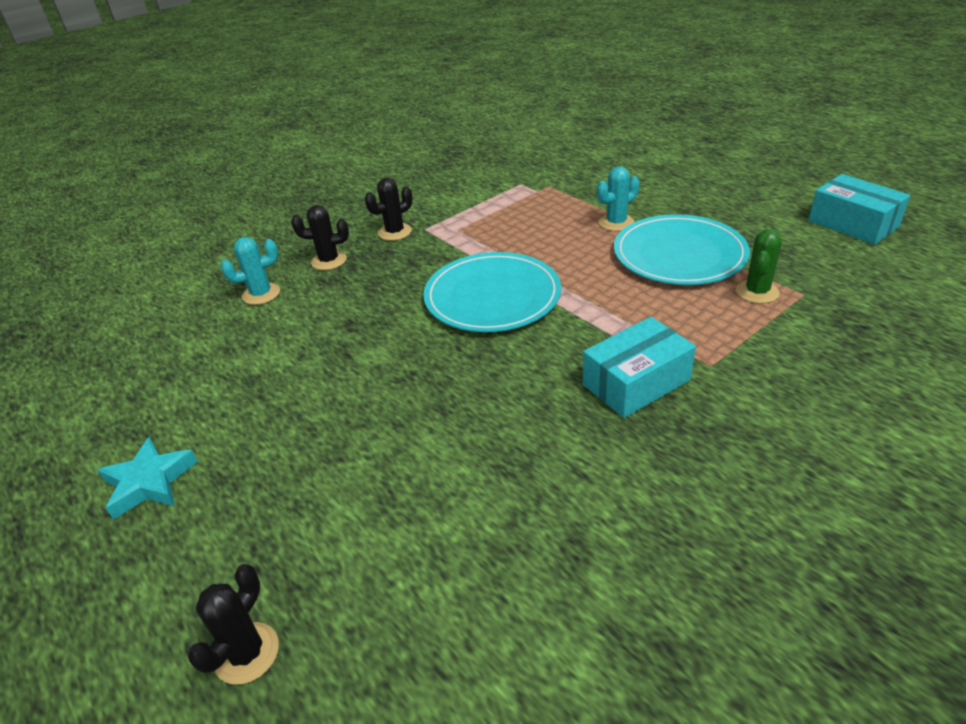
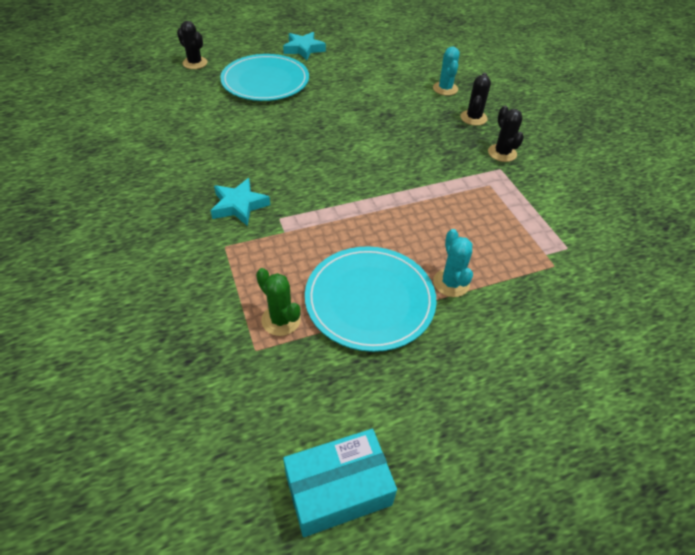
camera: 105 degrees right, 10 degrees up
(492, 296) = (378, 176): turquoise plate -> turquoise plate (265, 81)
(636, 382) = (239, 205): turquoise box -> turquoise star

